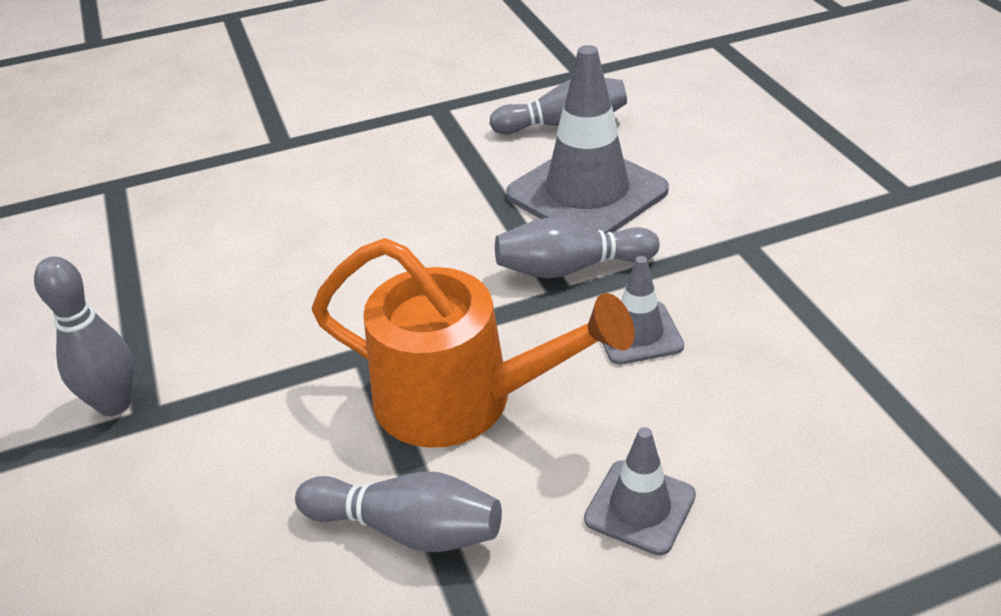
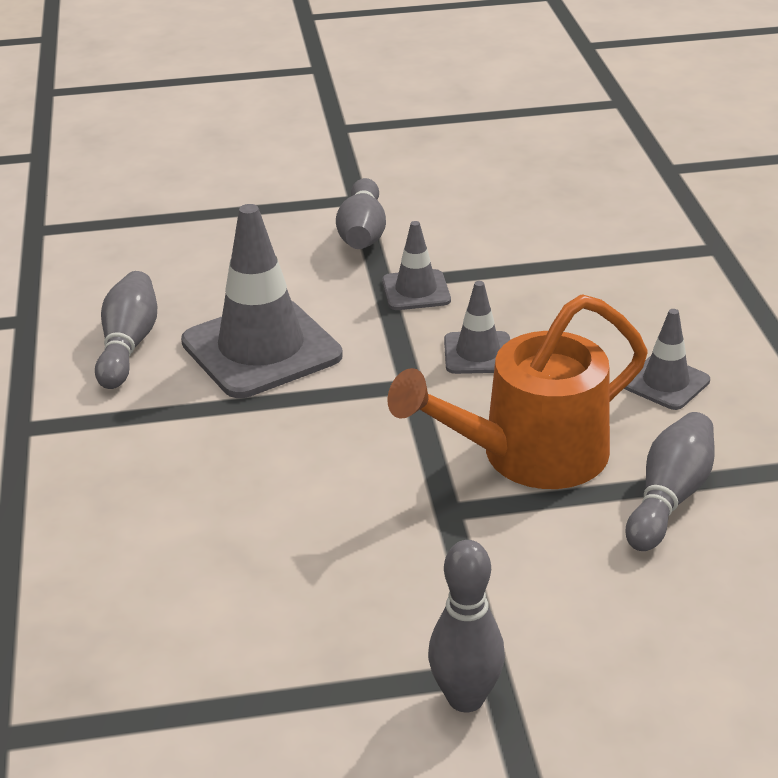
camera: 80 degrees left, 5 degrees down
(462, 400) = (529, 456): orange watering can -> orange watering can turned 150 degrees counterclockwise
(571, 268) = (375, 374): grey bowling pin -> grey bowling pin (362, 233)
(739, 268) = (416, 291): none -> grey traffic cone

